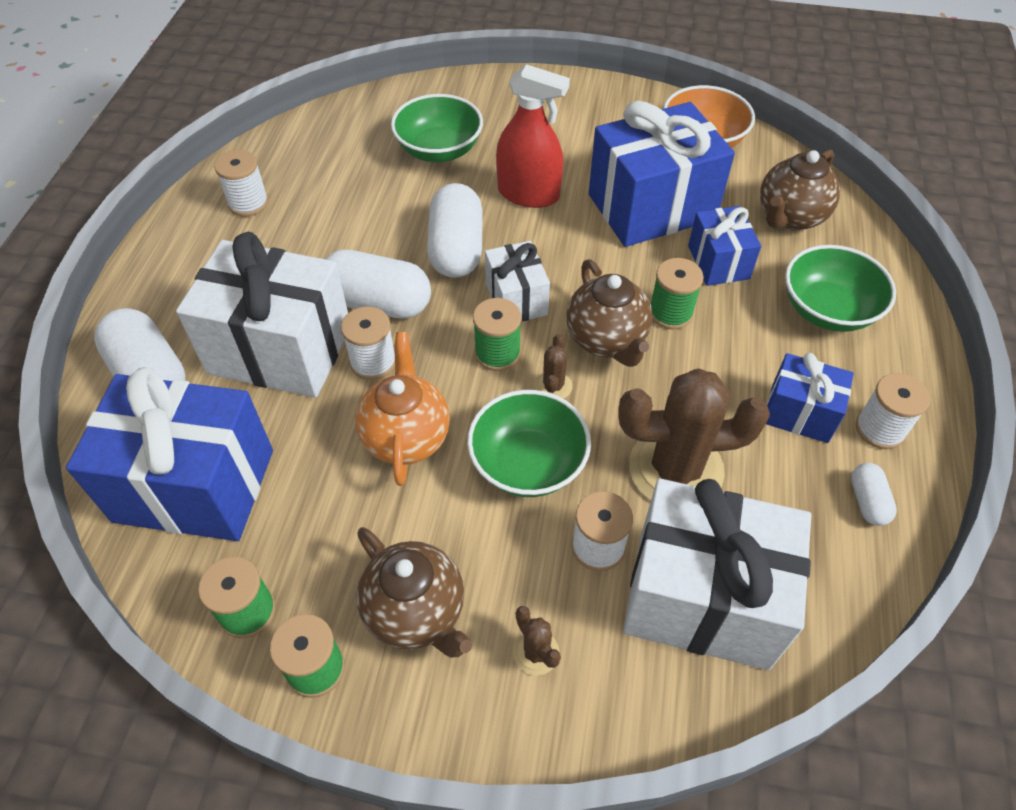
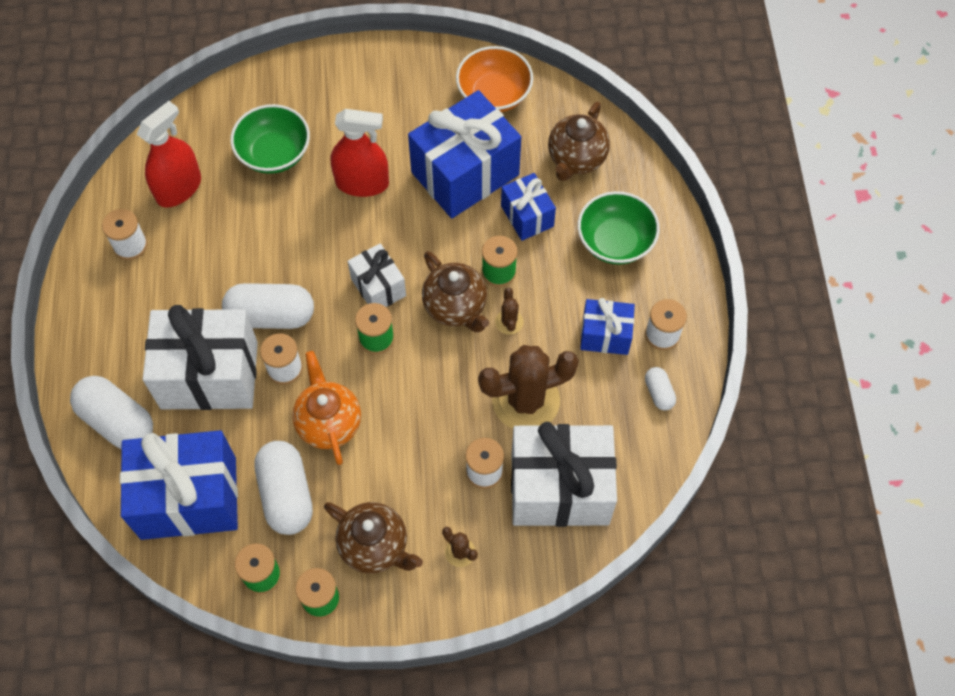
camera: 15 degrees left, 10 degrees up
(323, 162) = (179, 188): none -> red spray bottle
(456, 249) = (318, 251): white capsule -> white capsule (286, 494)
(528, 463) = (422, 422): green bowl -> none
(553, 386) = (425, 356): brown cactus -> brown cactus (509, 322)

